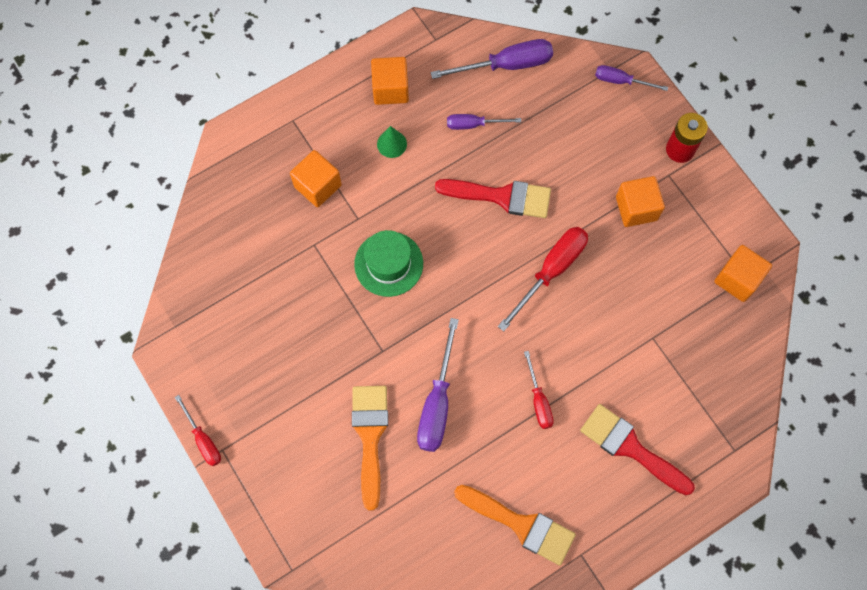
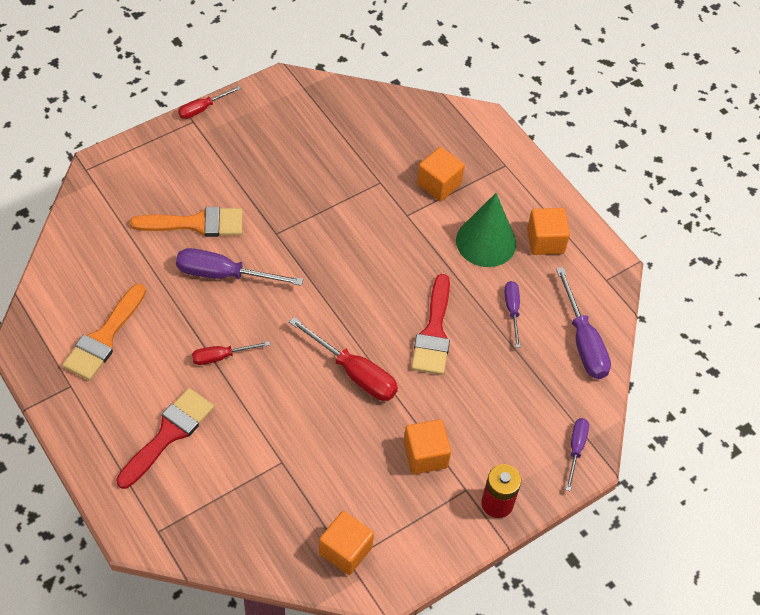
camera: 85 degrees right, 15 degrees down
(388, 264) = (361, 238): green hat -> none
(392, 144) = (486, 242): green cone -> green cone, size x2.05

